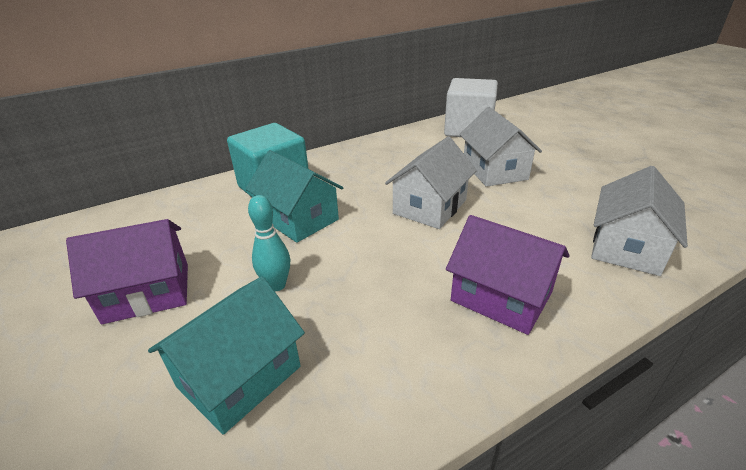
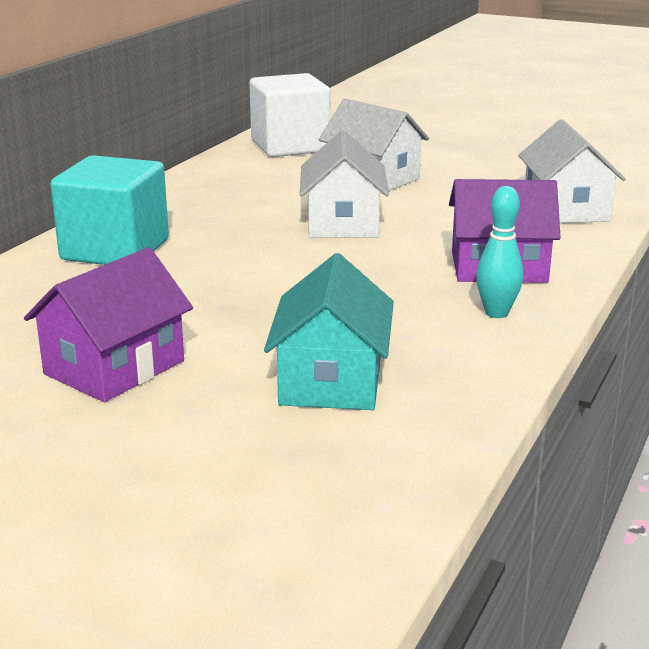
camera: 35 degrees left, 10 degrees down
(276, 285) = (265, 320): turquoise bowling pin -> turquoise bowling pin (496, 313)
(299, 218) = (200, 267): turquoise house -> none

